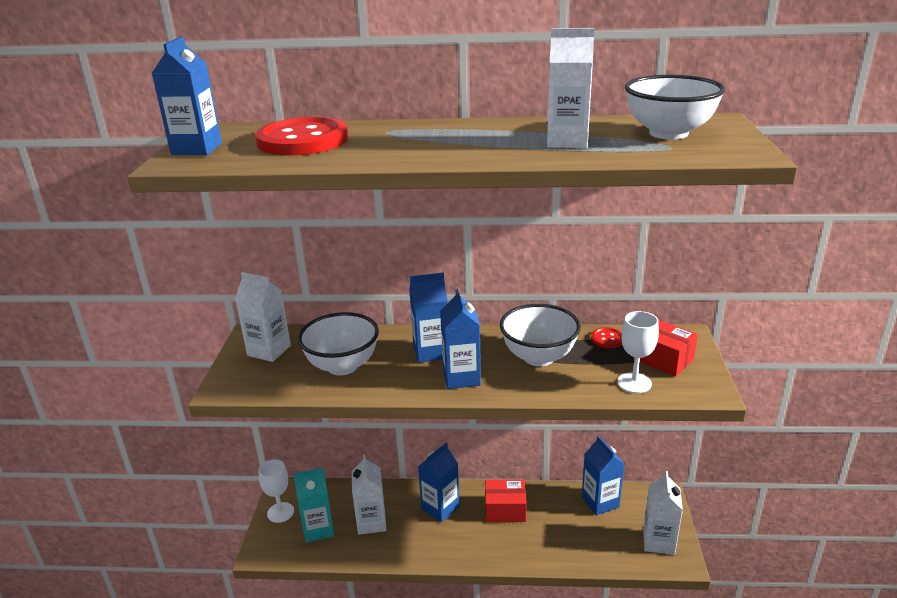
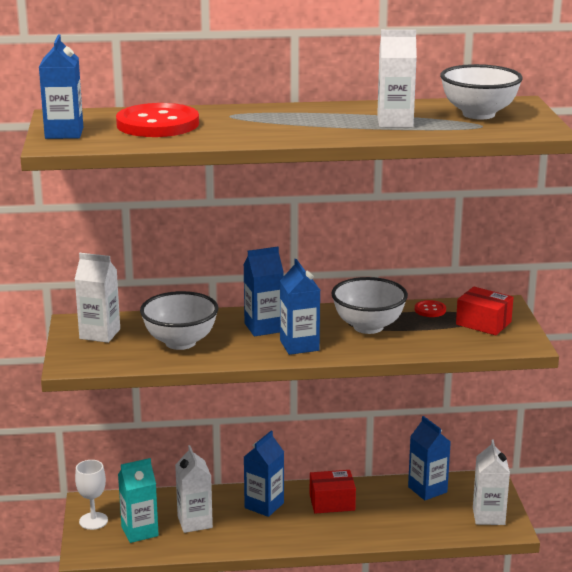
camera: 10 degrees left, 5 degrees down
(634, 383) = (459, 342): white goblet -> none

